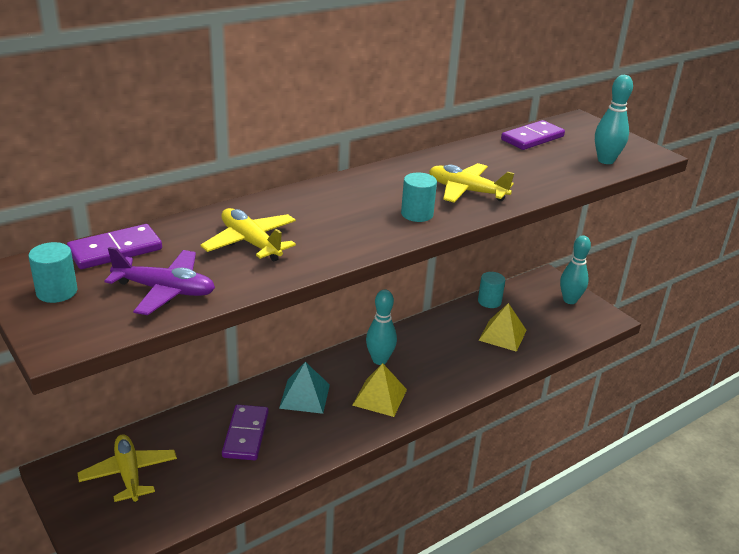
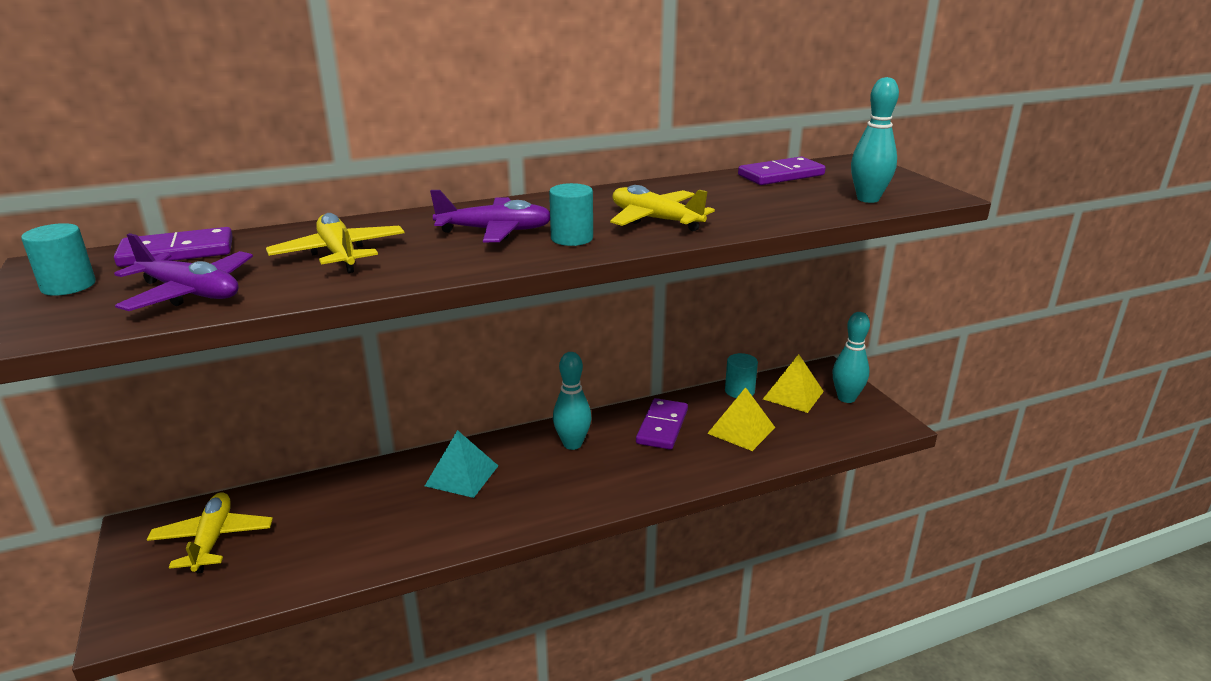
camera: 15 degrees right, 5 degrees down
(245, 435) = (369, 511): purple domino -> purple domino (662, 427)
(354, 210) = (495, 231): none -> purple plane
(380, 397) = (552, 486): yellow pyramid -> yellow pyramid (793, 395)

